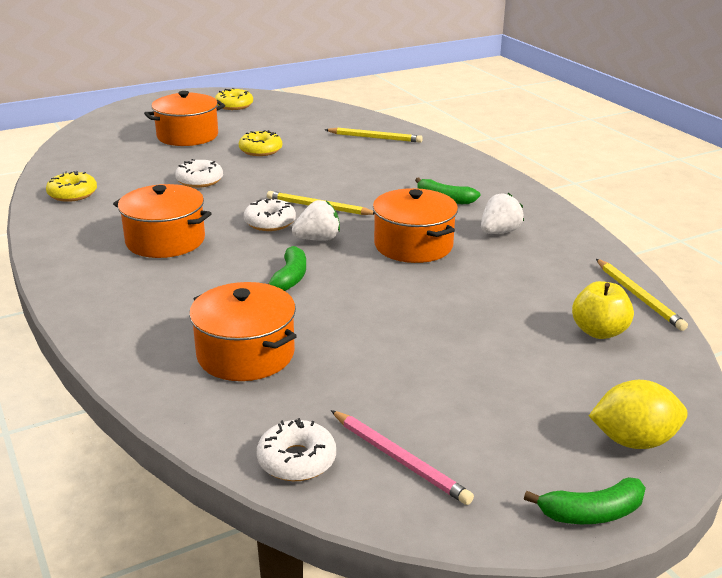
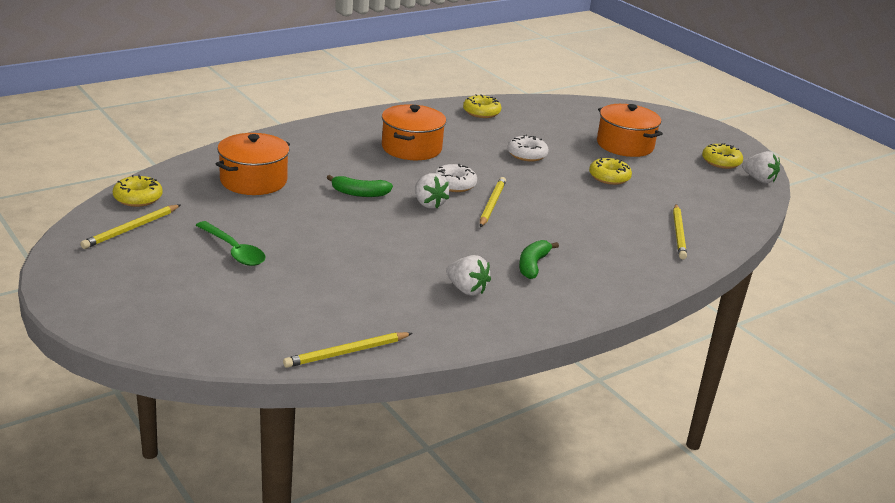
camera: 80 degrees right, 0 degrees up
(272, 98) = (759, 179): none -> white strawberry
(296, 460) = (138, 198): white donut -> yellow donut
(399, 459) = (131, 229): pink pencil -> yellow pencil
(413, 245) = (427, 245): orange pot -> none
(448, 366) = (234, 251): none -> green spoon
(591, 513) = (62, 289): green banana -> none
(599, 332) = (283, 322): yellow apple -> none
(633, 441) = (132, 316): yellow lemon -> none

